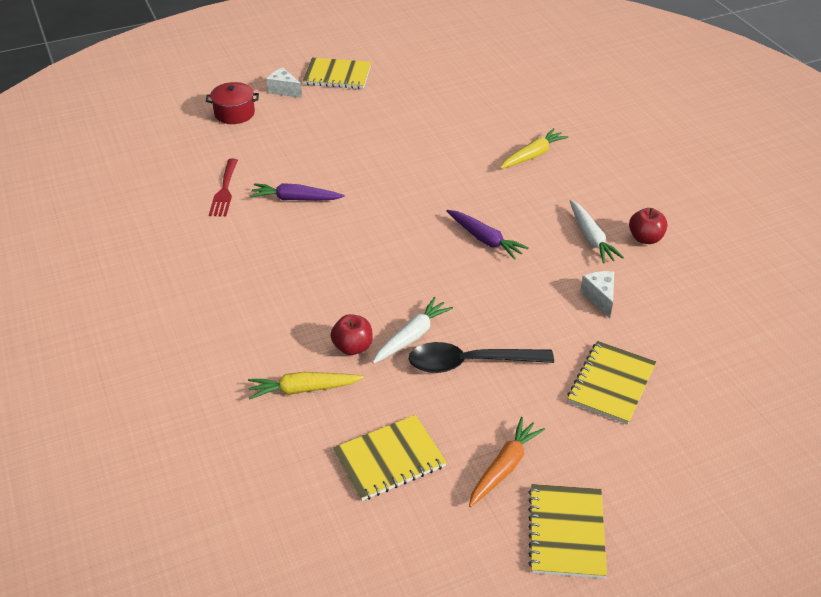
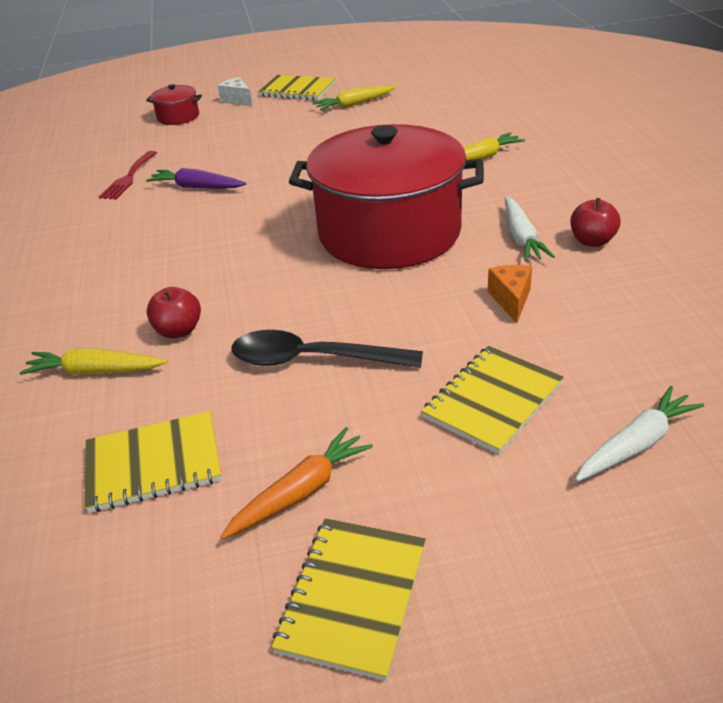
camera: 15 degrees right, 5 degrees down
(400, 93) = (354, 104): none -> yellow carrot
(412, 336) = (255, 325): white carrot -> white carrot (636, 444)
(485, 239) = (389, 233): purple carrot -> red pot
(599, 298) = (511, 300): white cheese -> orange cheese

